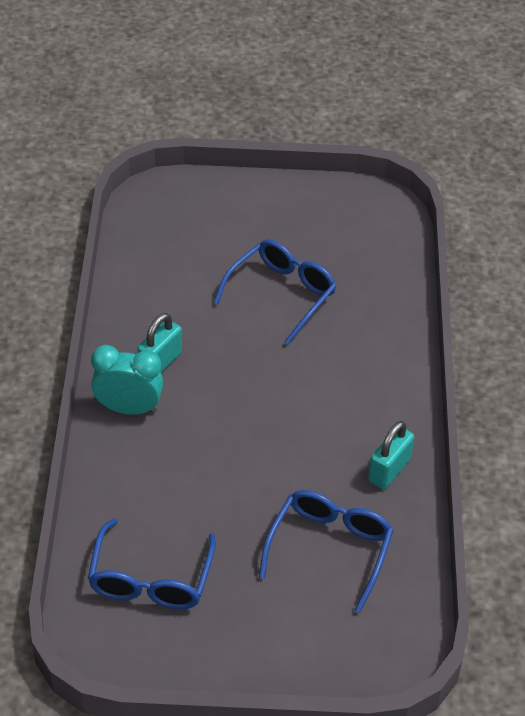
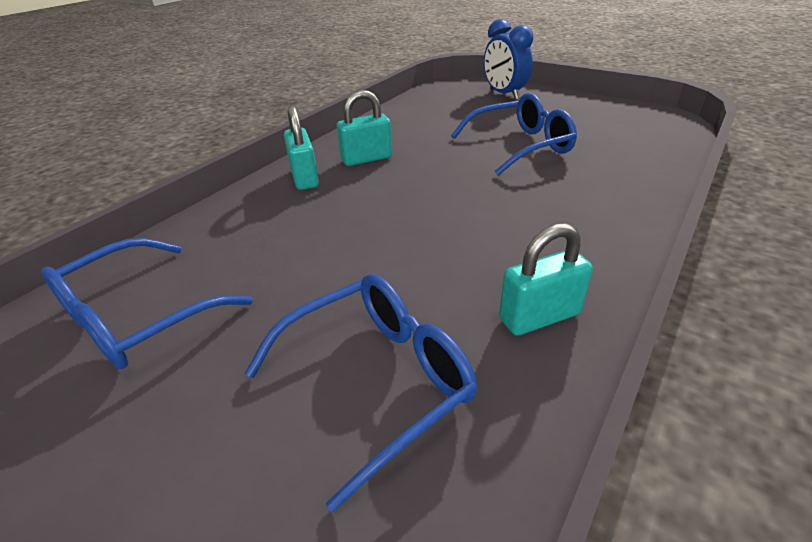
camera: 35 degrees right, 10 degrees down
(128, 408) = (304, 178): turquoise clock -> turquoise padlock
(213, 204) = (504, 94): none -> blue clock

